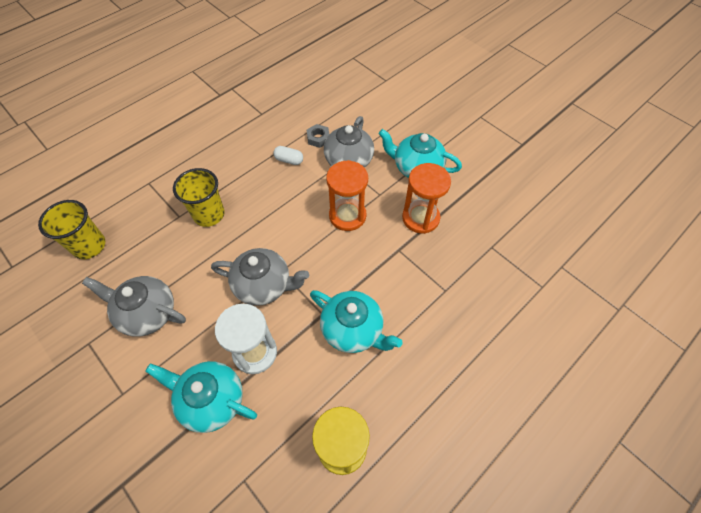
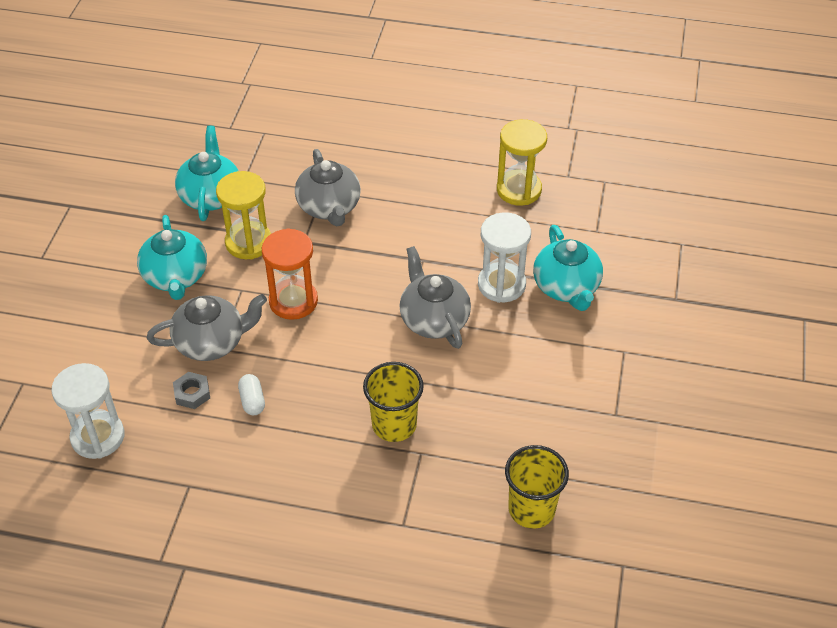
camera: 125 degrees left, 10 degrees down
(147, 313) = (545, 391): grey teapot -> grey teapot (329, 207)
(324, 94) = (98, 437): none -> white hourglass
(353, 330) = (418, 232): turquoise teapot -> turquoise teapot (211, 196)
(420, 218) = (248, 242): orange hourglass -> yellow hourglass

